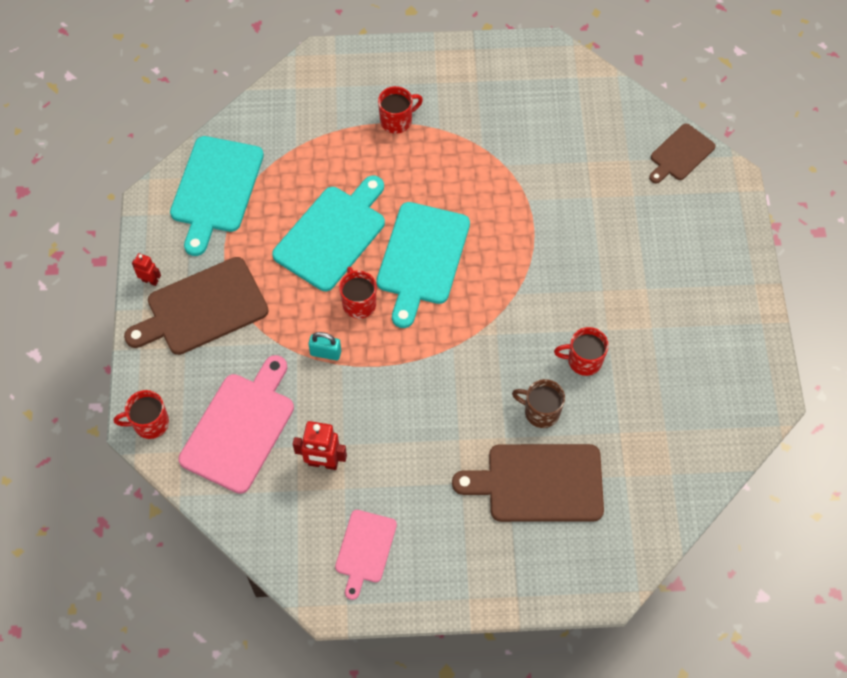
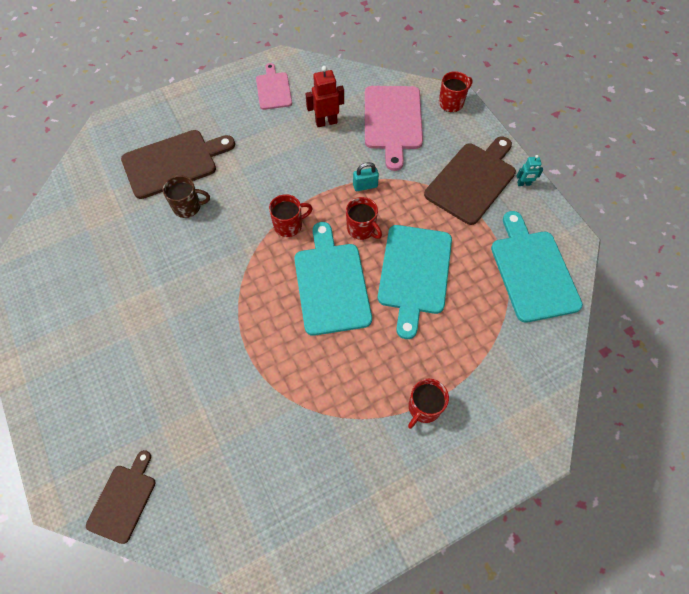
camera: 155 degrees right, 0 degrees up
(150, 281) = (524, 184): red robot -> turquoise robot
(583, 360) = (166, 255): red mug -> red mug (289, 225)

